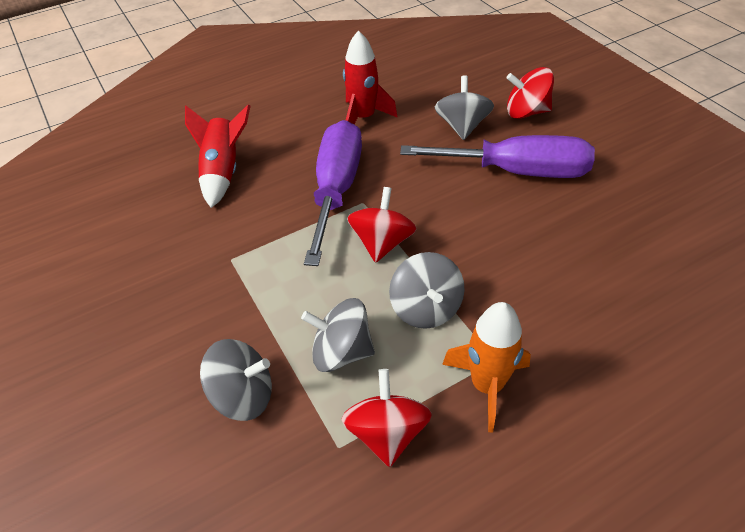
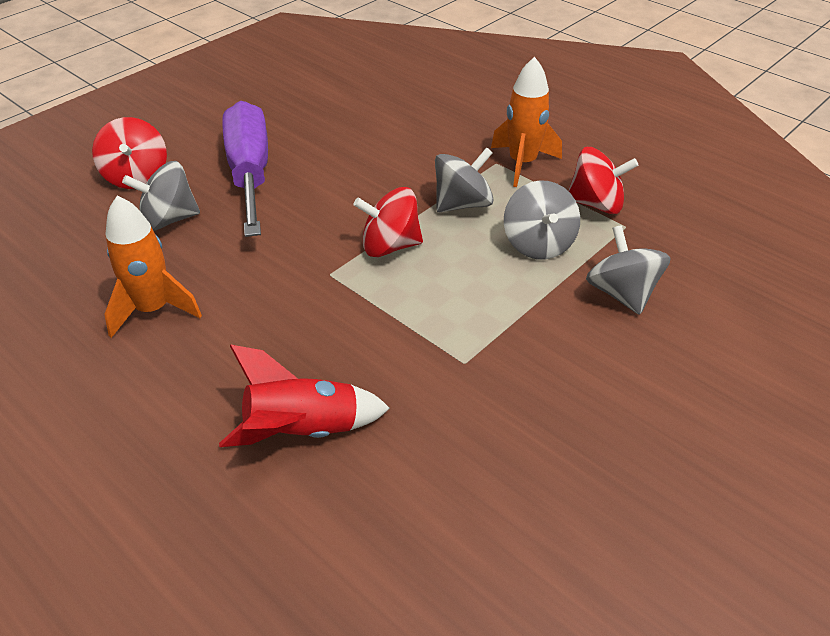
camera: 110 degrees left, 5 degrees down
(336, 189) = (312, 301): purple screwdriver -> none
(363, 118) = (153, 309): red rocket -> orange rocket
(387, 432) = (596, 204): red spinning top -> red spinning top turned 150 degrees counterclockwise

